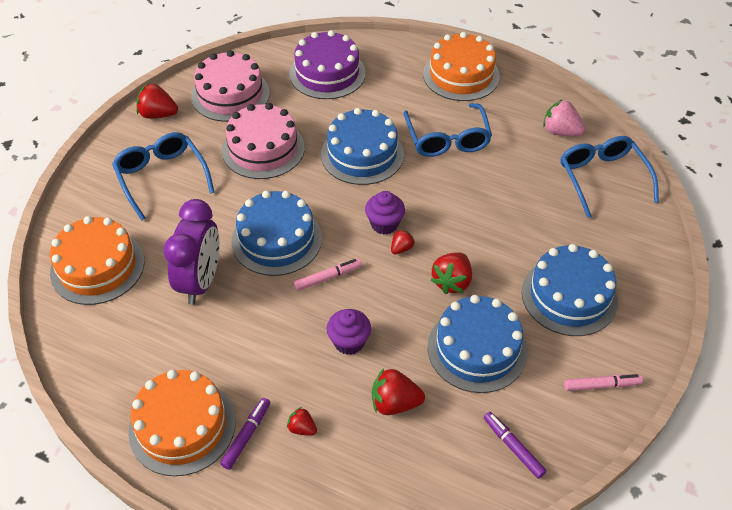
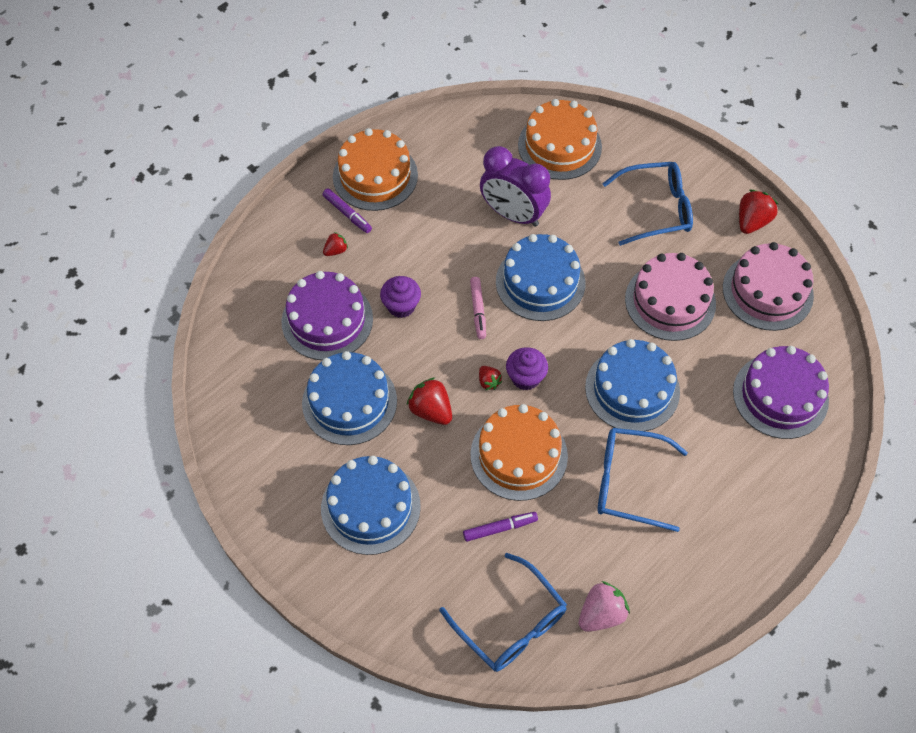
camera: 110 degrees right, 10 degrees up
(394, 403) = (327, 320): red strawberry -> purple cake
(461, 75) = (738, 543): orange cake -> orange cake (519, 455)
(513, 447) = (247, 390): purple marker -> purple marker (500, 528)
(601, 385) = (266, 487): pink marker -> none
(602, 178) = (511, 623): blue glasses -> blue glasses turned 45 degrees clockwise

